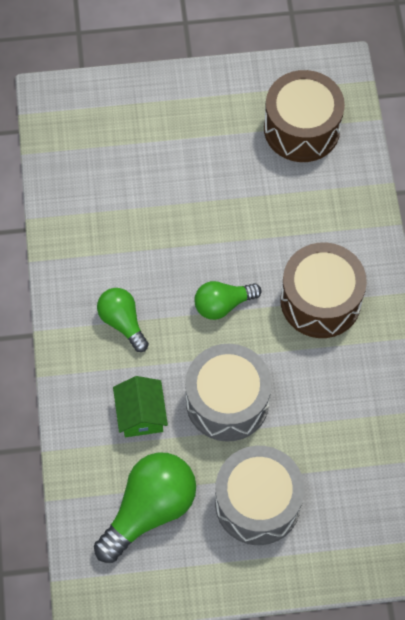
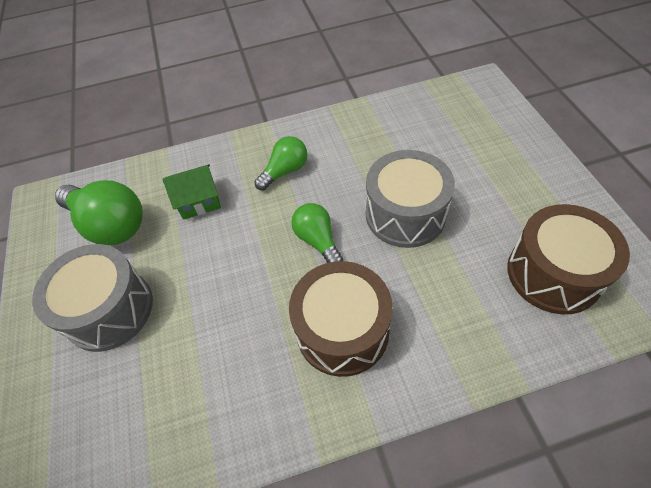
camera: 85 degrees right, 10 degrees down
(227, 401) = (215, 263): grey drum -> grey drum (405, 214)

